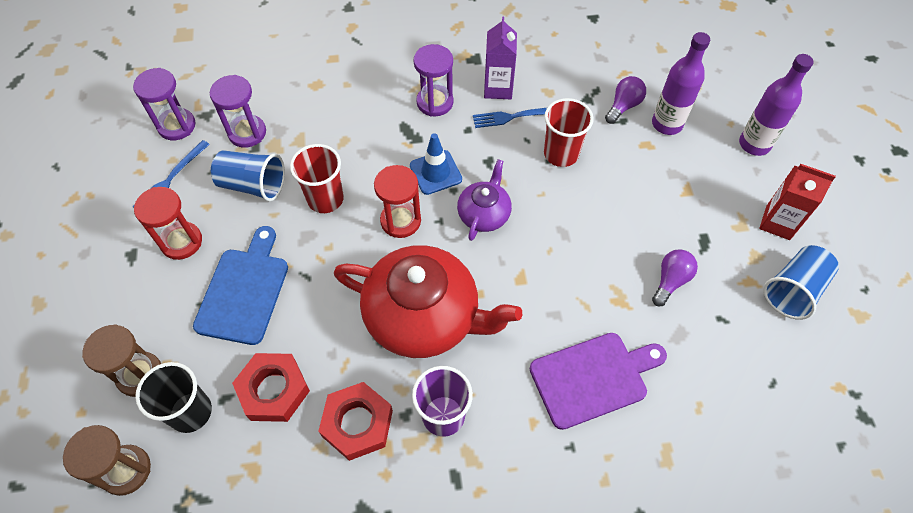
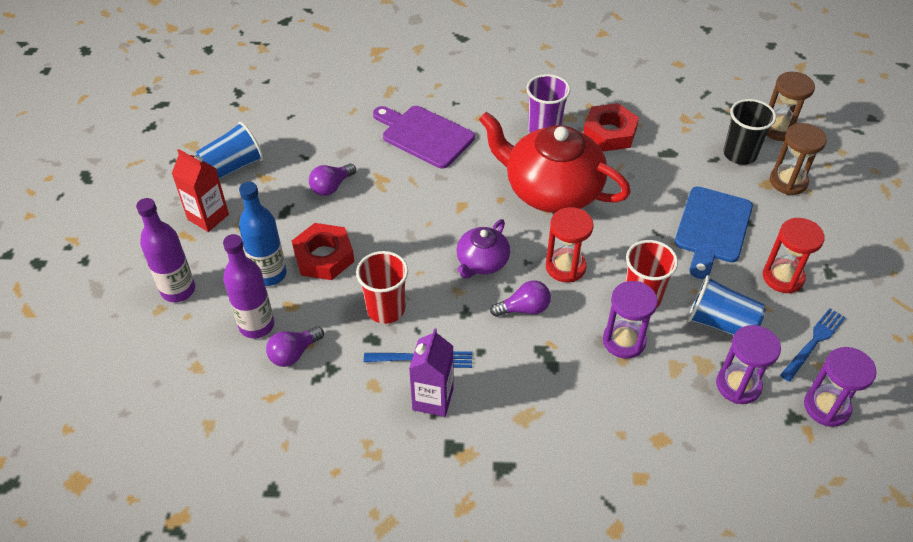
camera: 170 degrees left, 10 degrees down
(273, 390) = (676, 159): red nut -> red nut (324, 256)
(435, 102) = (513, 391): purple hourglass -> purple hourglass (624, 341)
(435, 172) = (524, 309): blue traffic cone -> purple light bulb
(593, 378) = (424, 135): purple cutting board -> purple cutting board turned 45 degrees clockwise
(681, 171) = (269, 274): none -> blue bottle

